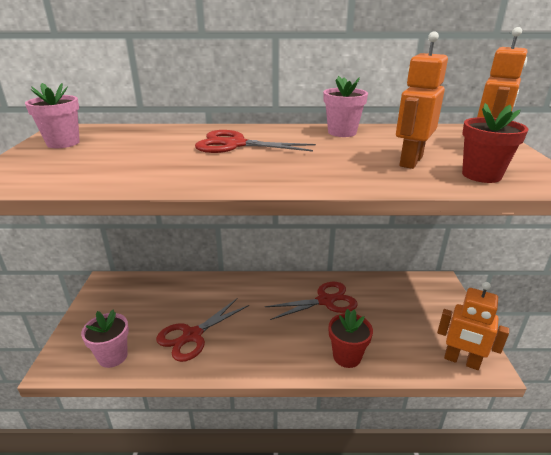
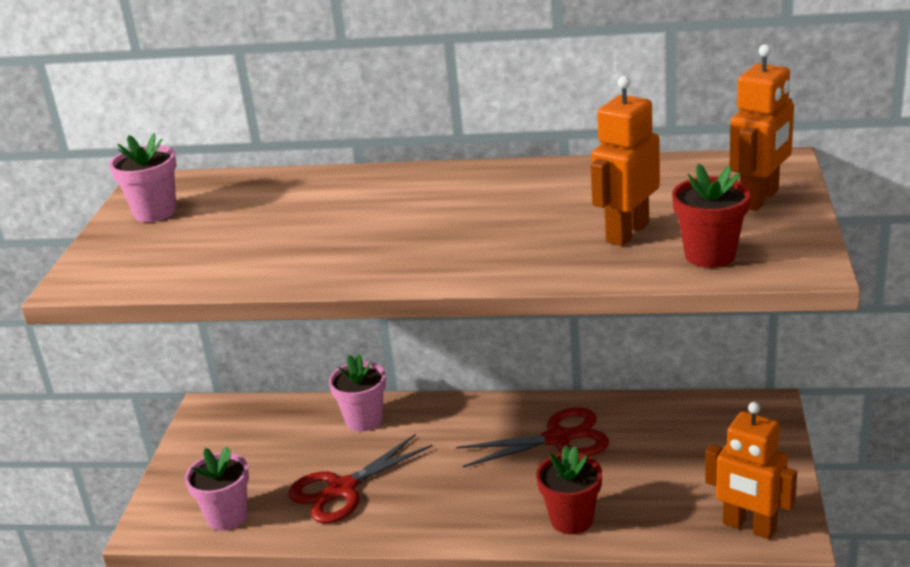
camera: 10 degrees right, 0 degrees up
(235, 144) = (391, 207): red scissors -> none
(342, 132) = (555, 177): pink flower pot -> pink flower pot (364, 420)

